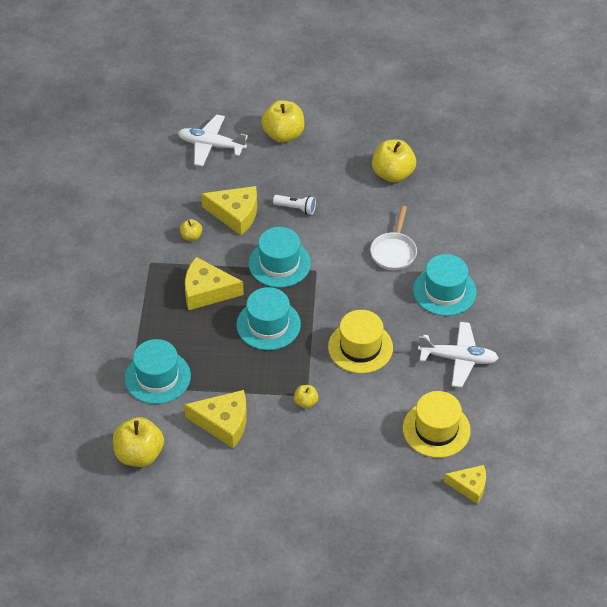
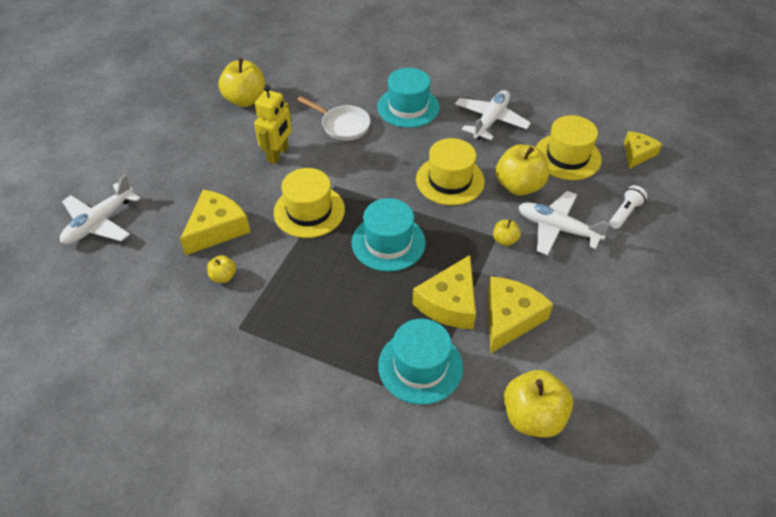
camera: 70 degrees left, 0 degrees up
(207, 291) = (313, 283): yellow cheese -> yellow cheese (449, 303)
(279, 263) = (309, 211): turquoise hat -> yellow hat
(283, 134) = (133, 160): yellow apple -> yellow apple (519, 186)
(296, 208) = (242, 178): white flashlight -> white flashlight (625, 213)
(335, 221) = (278, 154): none -> yellow robot
(336, 437) = (557, 228): none -> white plane

